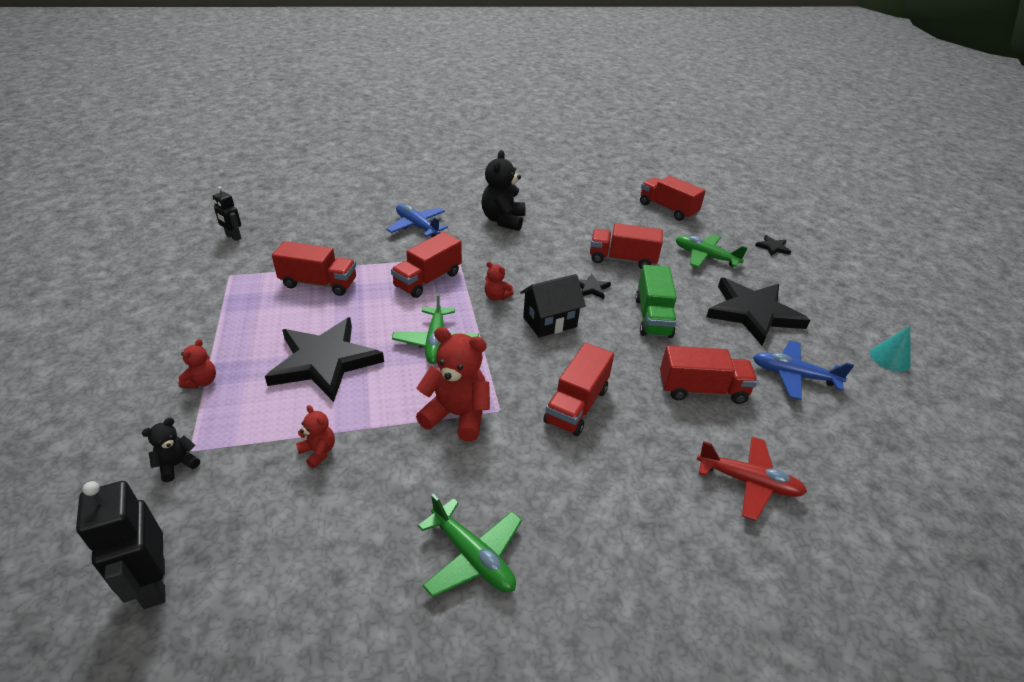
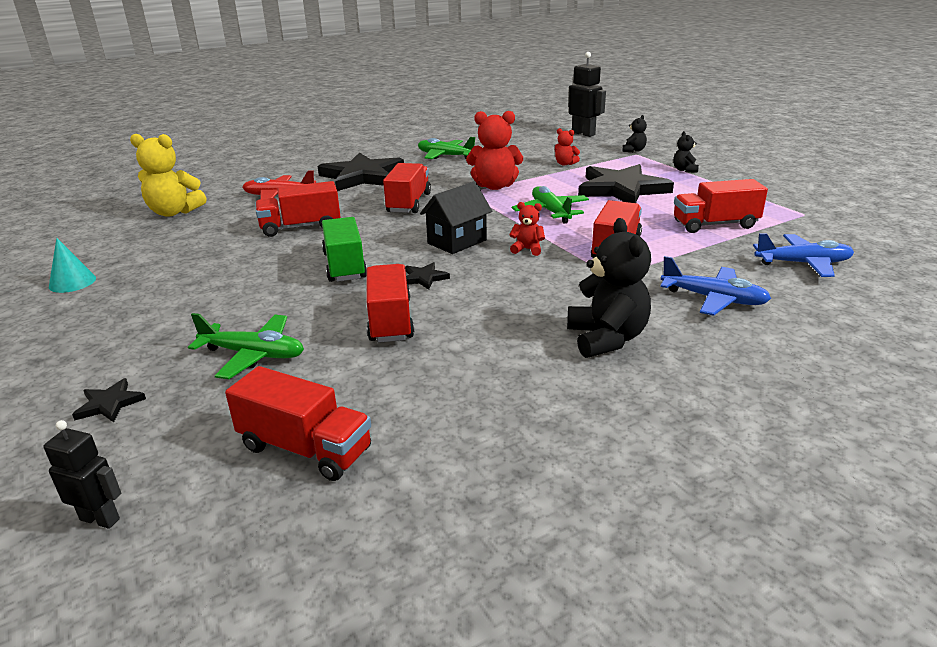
camera: 165 degrees right, 10 degrees down
(202, 381) = (684, 170): red teddy bear -> black teddy bear
(233, 237) = (885, 240): black robot -> black robot (100, 519)
(622, 259) = (390, 320): red truck -> red truck turned 90 degrees counterclockwise
(753, 313) = (215, 293): black star -> black star (362, 176)
(793, 376) = (203, 250): blue plane -> blue plane (803, 263)
(879, 475) = (174, 212): none -> yellow teddy bear

